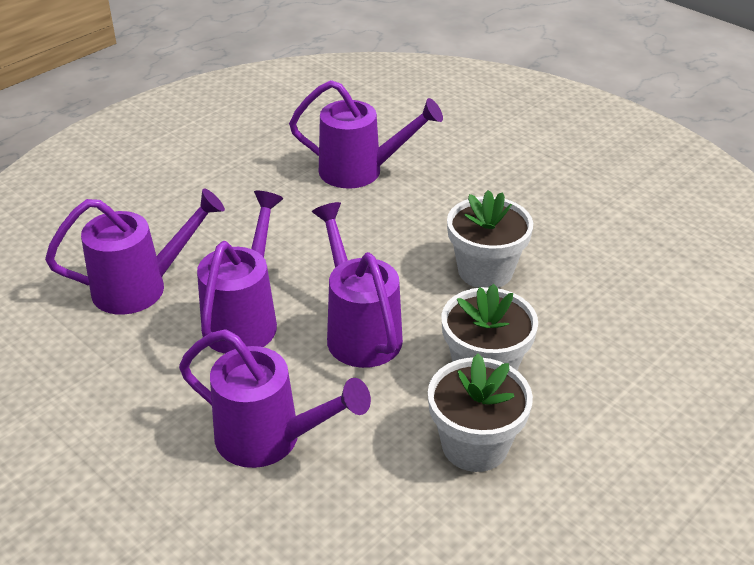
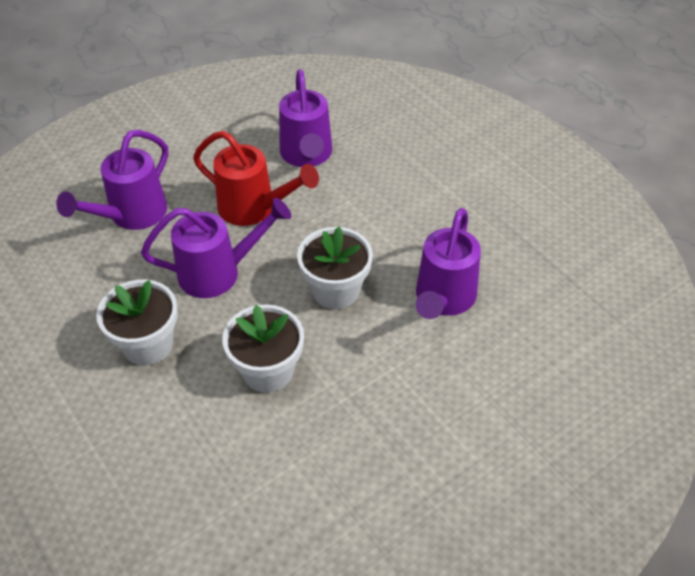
camera: 100 degrees right, 10 degrees up
(244, 319) = (254, 208): purple watering can -> red watering can
(475, 445) = (76, 323): white flower pot -> white flower pot (335, 290)

